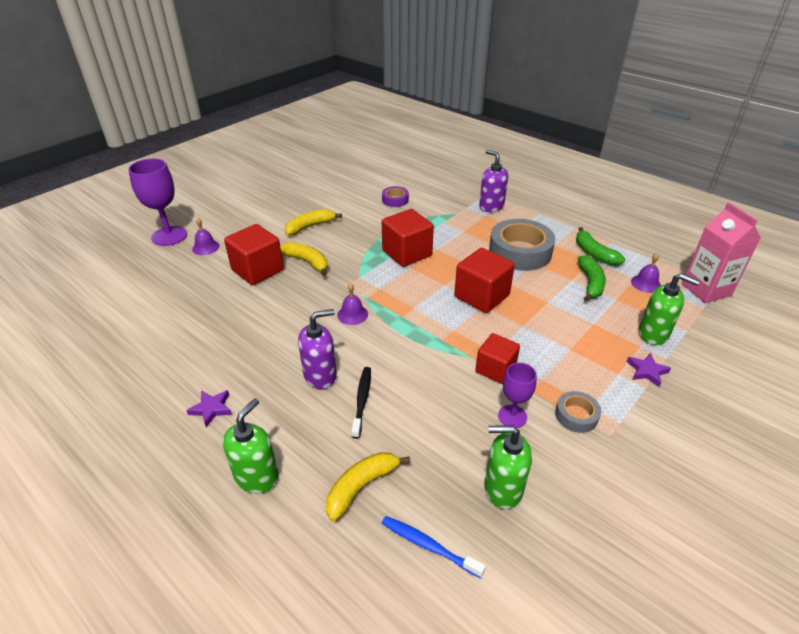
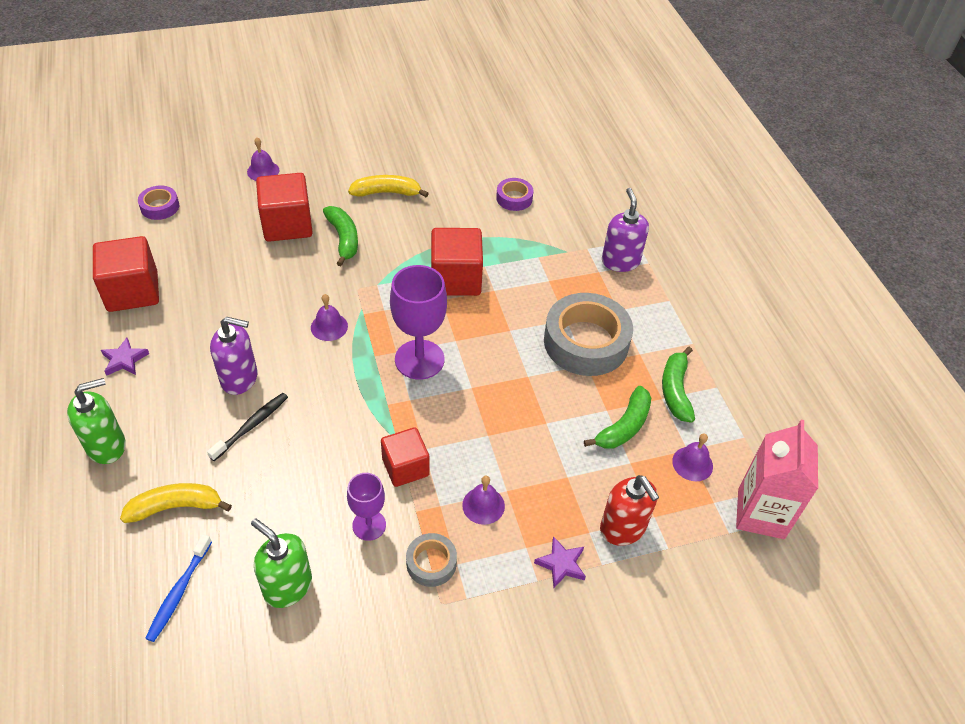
camera: 30 degrees right, 10 degrees up
(141, 299) = (160, 207): none -> purple tape
(169, 236) = (241, 139): purple goblet -> purple goblet (419, 359)
(307, 262) = (343, 239): yellow banana -> green banana
(428, 546) = (179, 592): blue toothbrush -> blue toothbrush turned 135 degrees counterclockwise
(481, 296) = (480, 376): red cube -> red cube (133, 291)
(566, 364) = (483, 505): none -> purple bell
(653, 334) = (623, 528): green soap dispenser -> red soap dispenser

